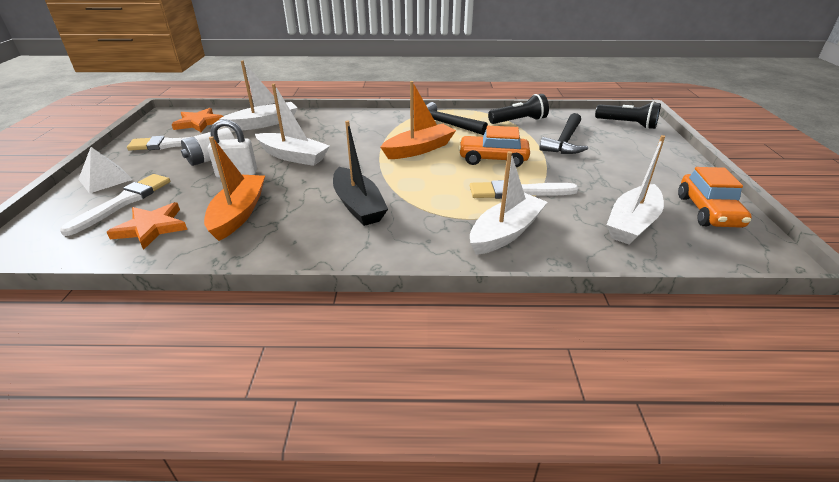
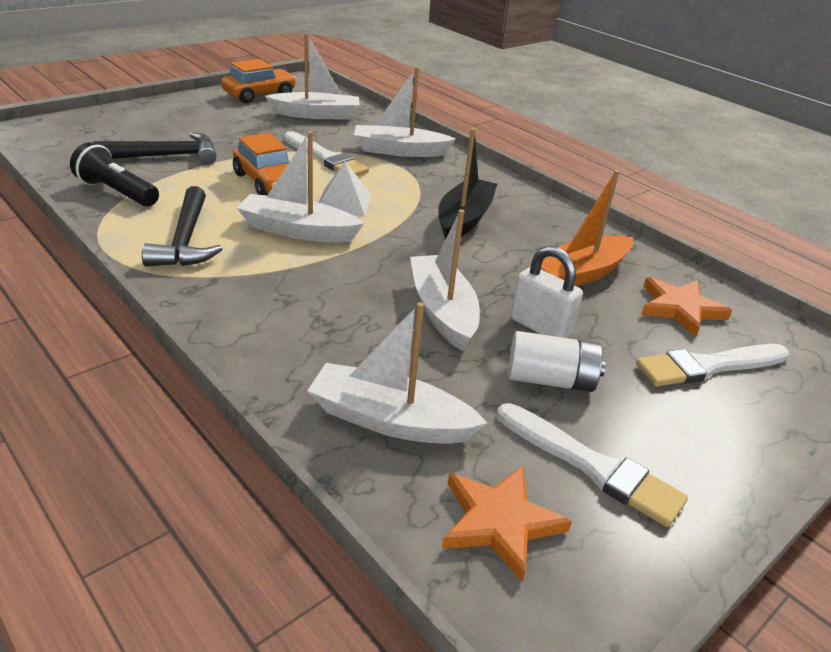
camera: 135 degrees left, 0 degrees up
(105, 179) = (732, 435): white pyramid -> white pyramid (343, 202)
(419, 149) = (298, 231): orange boat -> white boat
(627, 124) = (65, 132): black flashlight -> none

